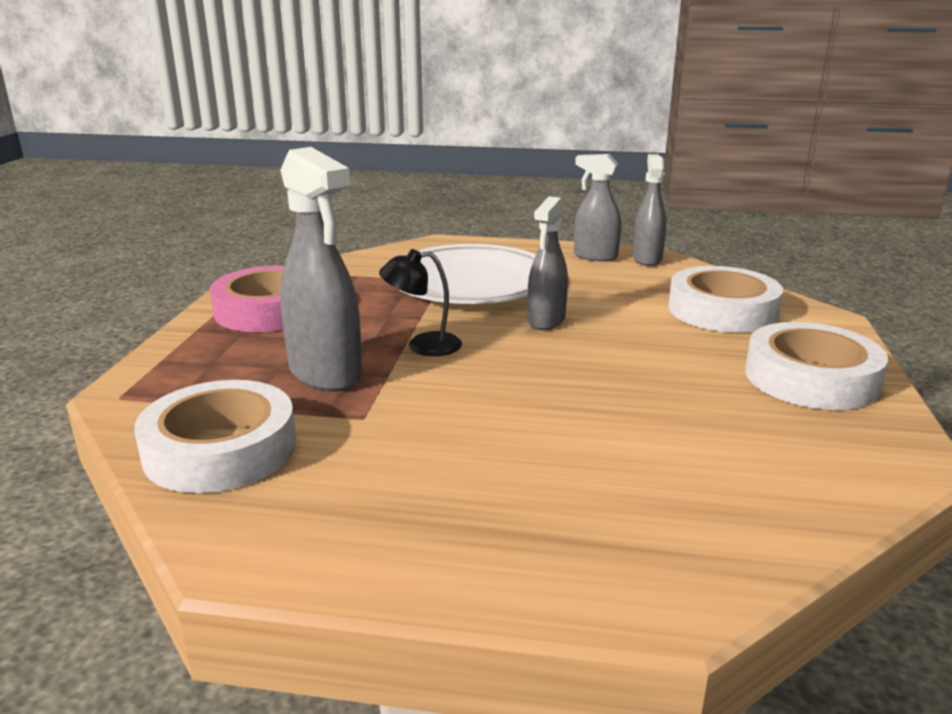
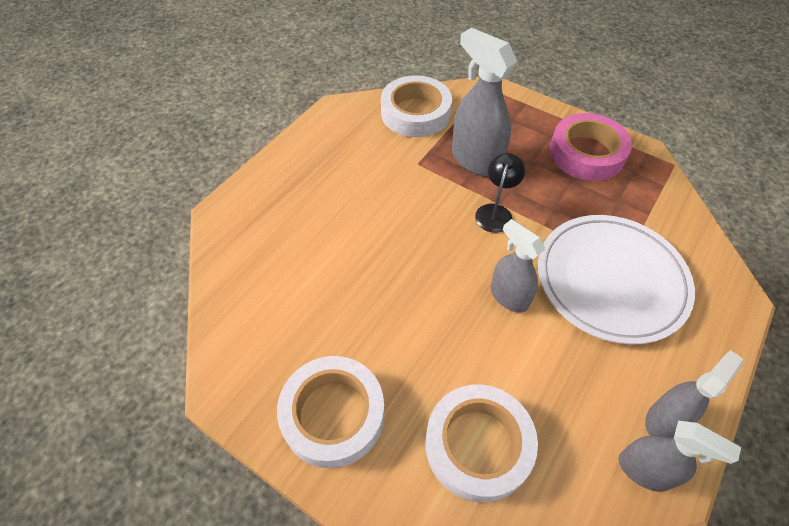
camera: 115 degrees right, 30 degrees up
(325, 374) = (475, 160): grey spray bottle -> grey spray bottle turned 60 degrees clockwise

